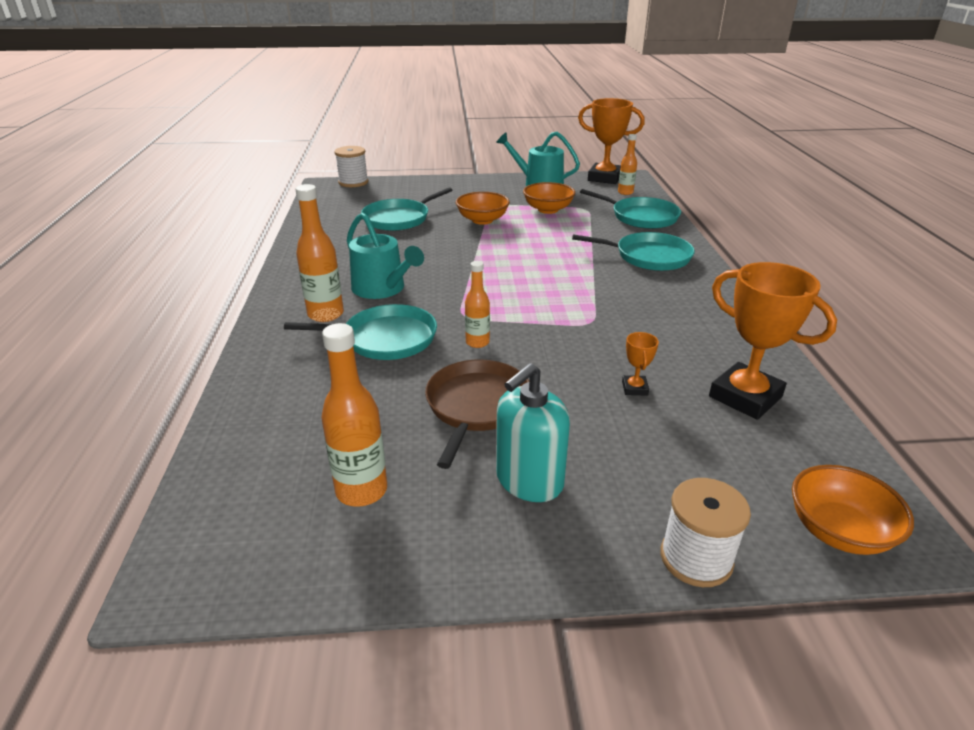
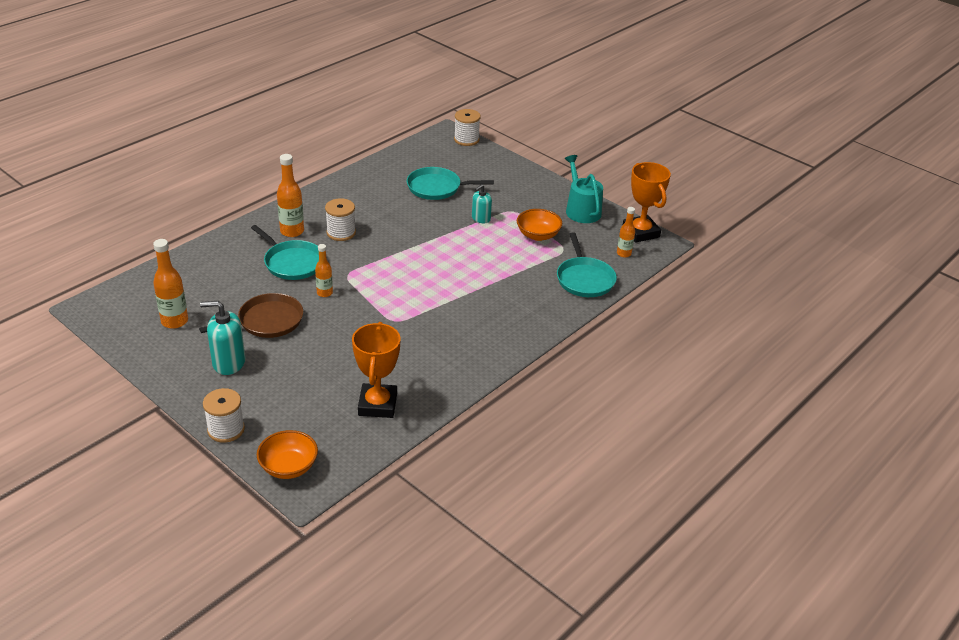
camera: 45 degrees right, 5 degrees up
(382, 289) = (341, 233): turquoise watering can -> white spool
(482, 220) = (481, 218): orange bowl -> turquoise soap dispenser
(634, 388) = (341, 364): orange trophy -> none
(649, 256) = (518, 308): turquoise pan -> none

